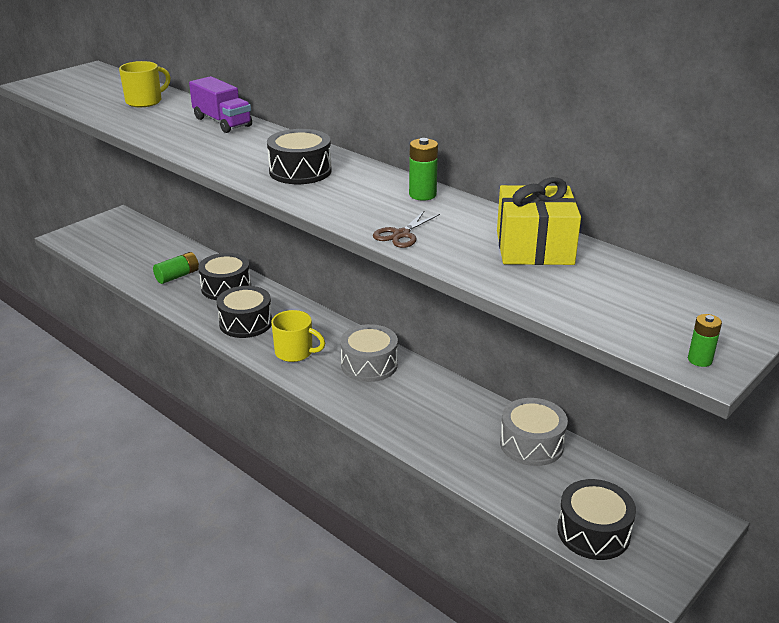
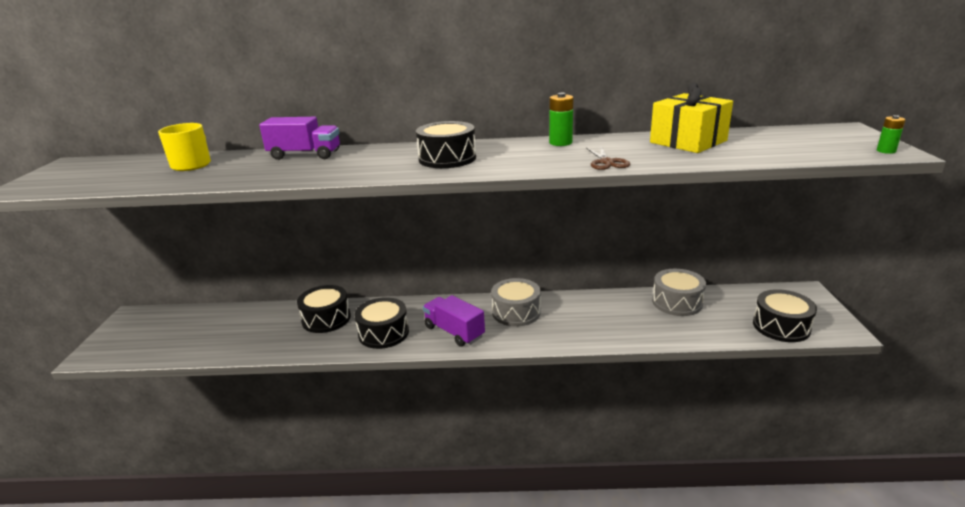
camera: 40 degrees left, 5 degrees down
(177, 276) = (268, 331): green battery -> none
(295, 352) = (454, 332): yellow mug -> purple truck

